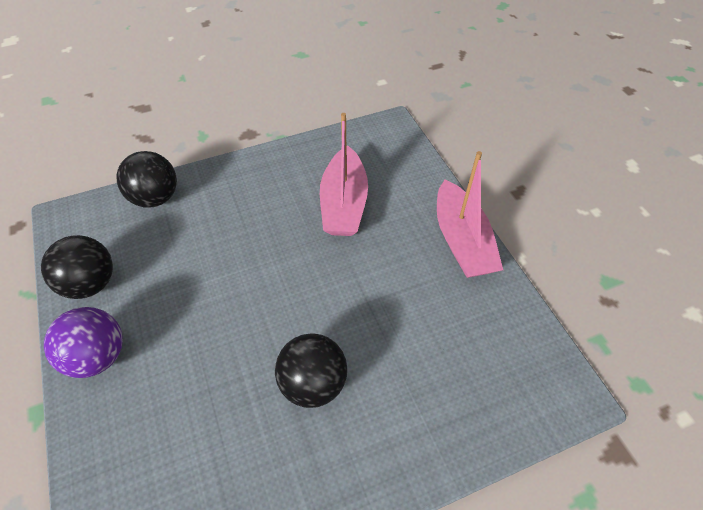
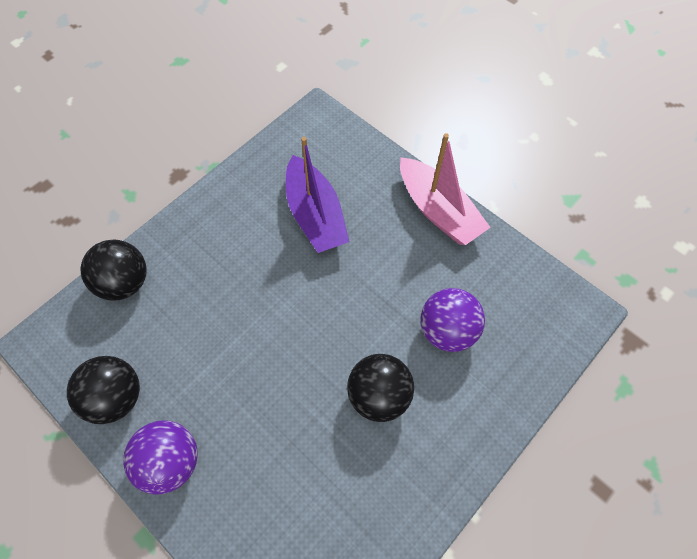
camera: 25 degrees left, 10 degrees up
(344, 203) = (315, 215): pink boat -> purple boat
(413, 352) = (447, 330): none -> purple ball

